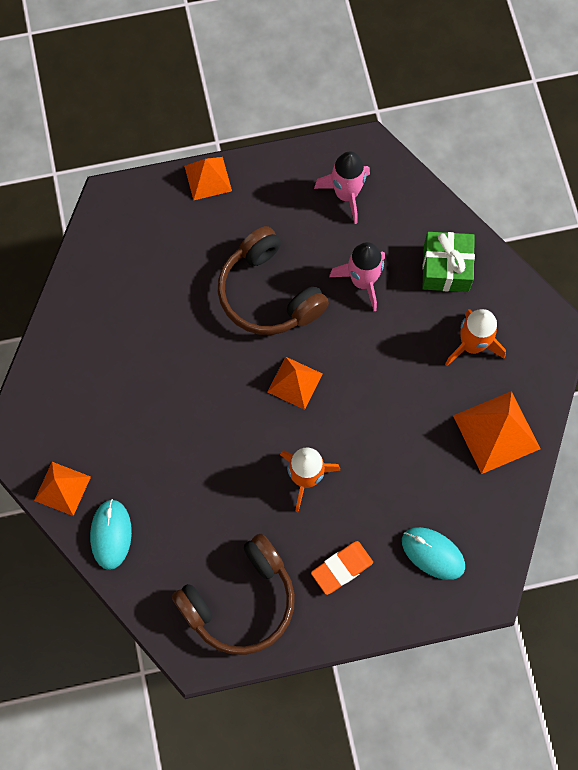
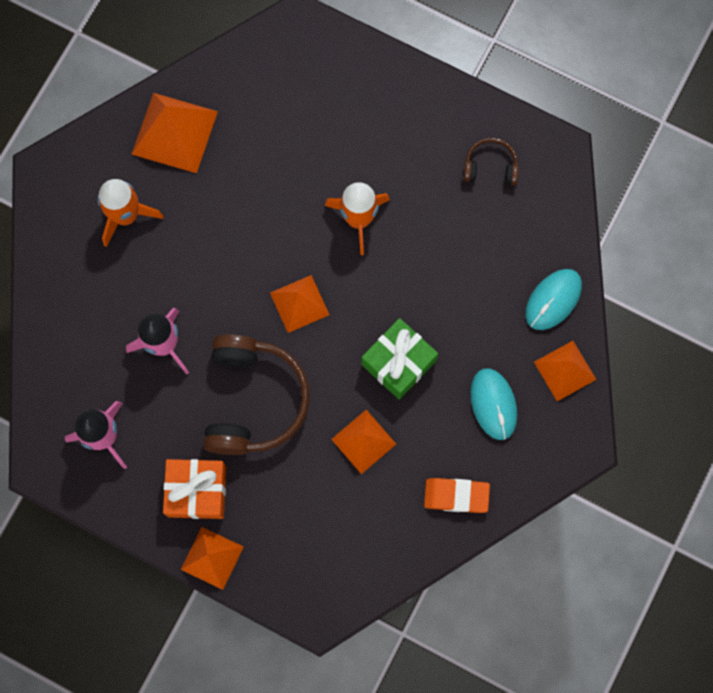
camera: 140 degrees left, 5 degrees up
(169, 326) = (363, 441): none -> orange pyramid
(240, 601) = (490, 166): brown headphones -> brown headphones, size x0.49
(254, 209) = (197, 491): none -> orange gift
(342, 568) = (391, 129): orange eraser -> orange eraser (456, 496)
(433, 553) = (311, 84): turquoise mouse -> turquoise mouse (493, 404)
(446, 268) = (84, 297): green gift -> green gift (398, 362)

